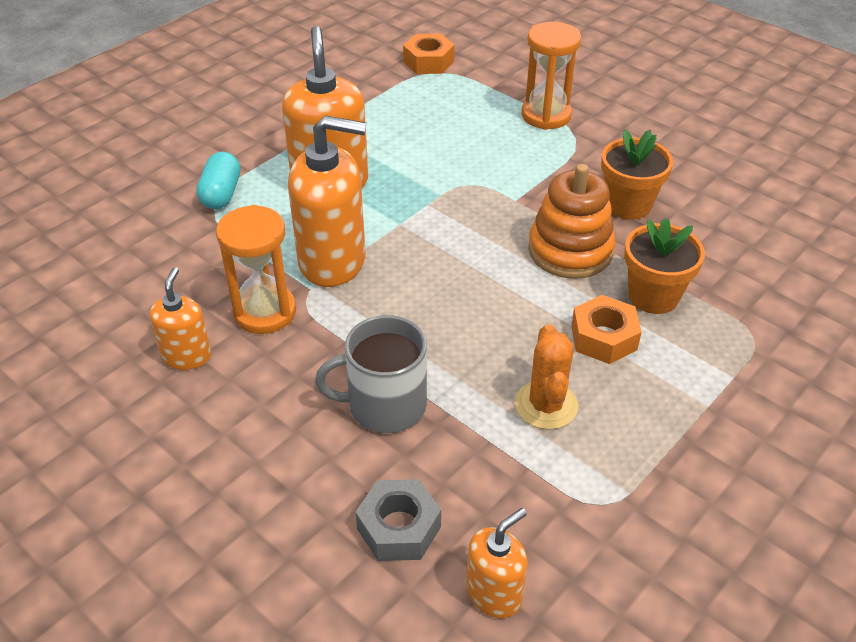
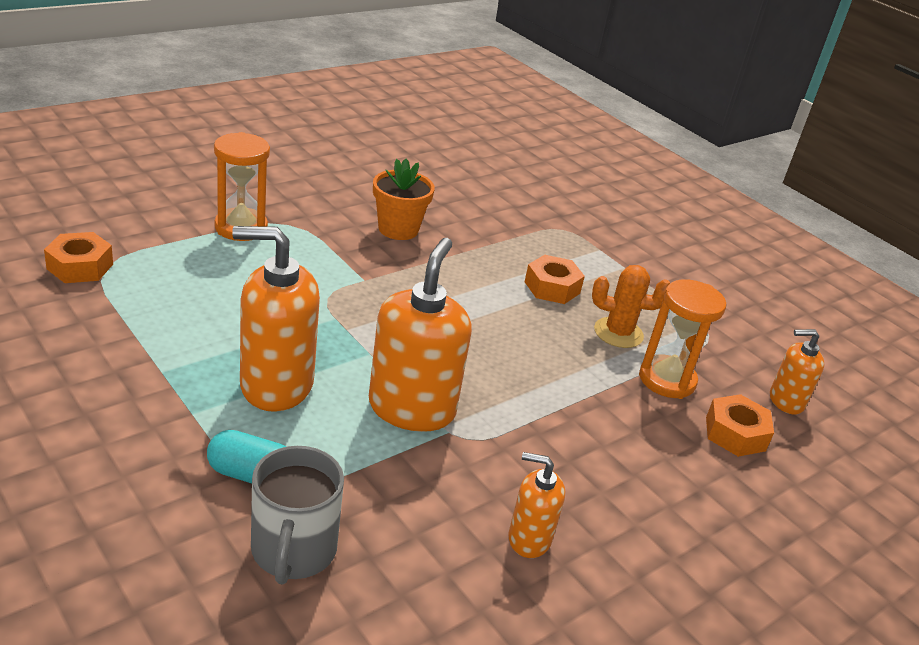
camera: 85 degrees left, 10 degrees down
(265, 312) = (476, 469): orange hourglass -> orange hourglass (667, 380)
(385, 405) = (611, 414): grey mug -> grey mug (293, 550)
(399, 527) = (735, 434): grey nut -> orange nut
(494, 593) = (785, 401): orange soap dispenser -> orange soap dispenser turned 60 degrees counterclockwise
(570, 250) = (446, 272): orange stacking toy -> none
(653, 296) = (512, 253): orange flower pot -> none

